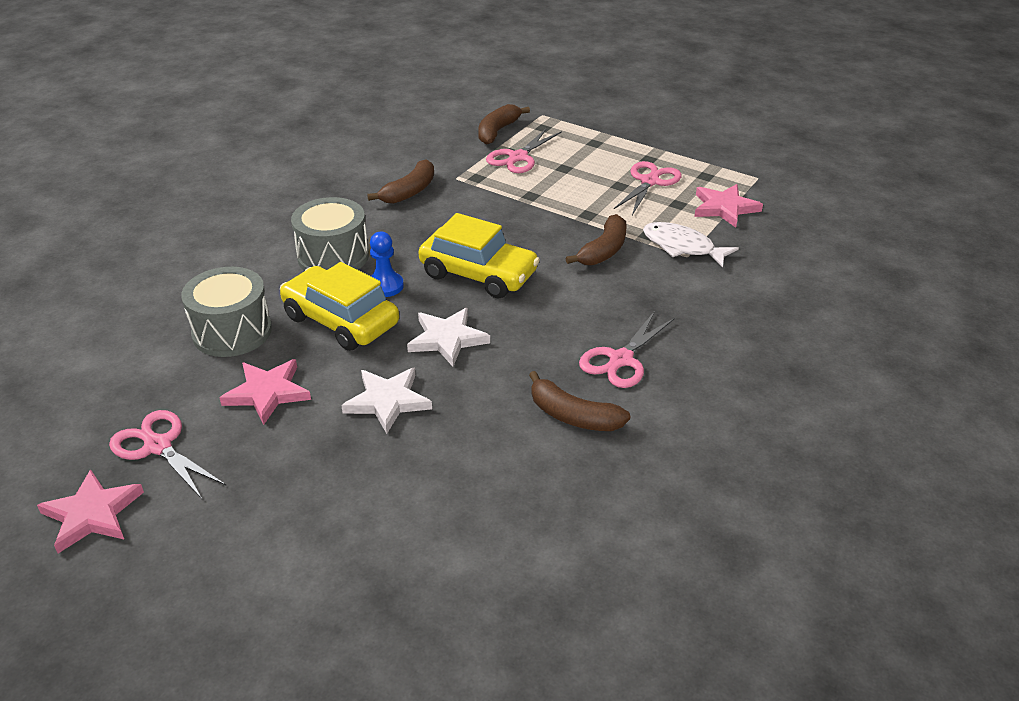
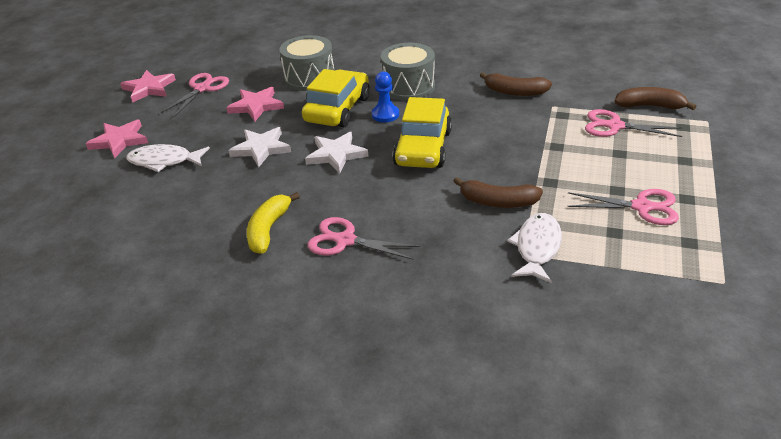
camera: 75 degrees right, 0 degrees up
(351, 505) = (164, 161): none -> white fish
(573, 416) = (268, 229): brown banana -> yellow banana
(724, 208) = (634, 265): pink star -> pink star (119, 141)

